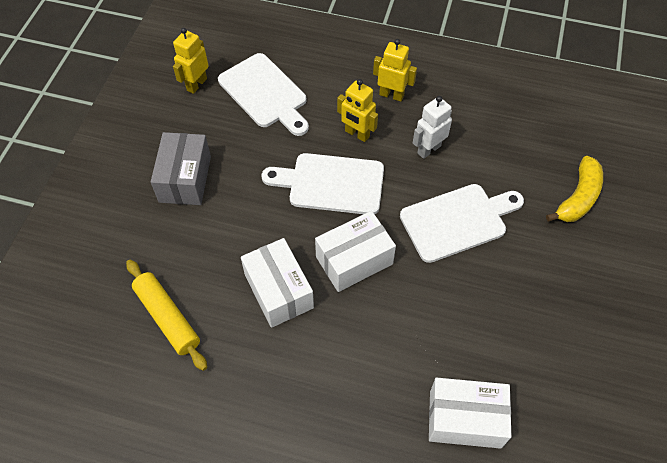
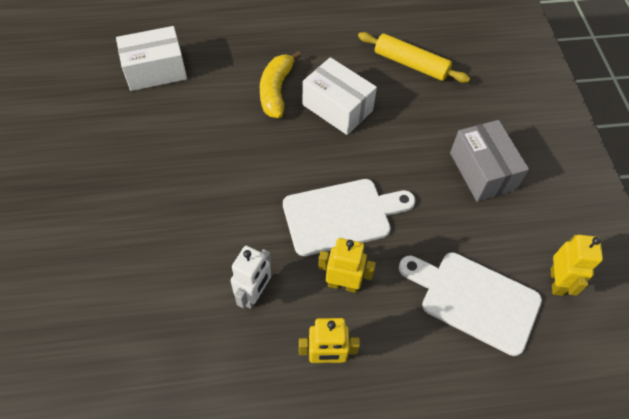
camera: 155 degrees right, 0 degrees up
(354, 260) = (285, 151): white box -> none
(457, 221) = (199, 220): white cutting board -> none
(578, 197) = (70, 294): yellow banana -> yellow banana (276, 91)

